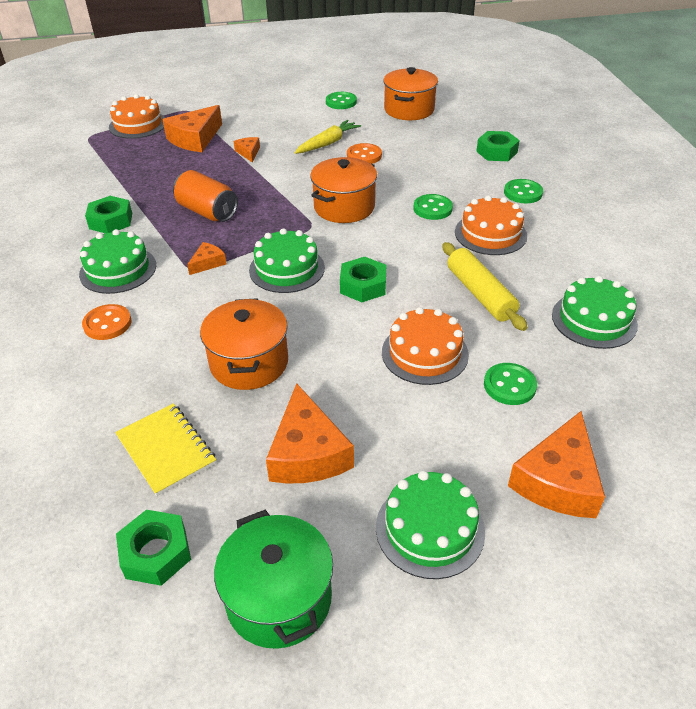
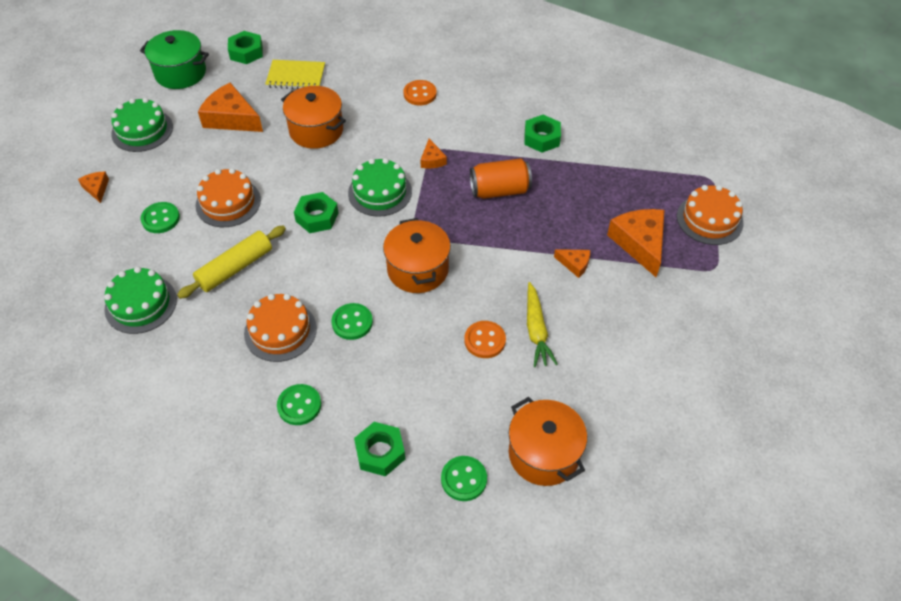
camera: 130 degrees right, 10 degrees up
(118, 269) = (473, 118): green cake -> none
(341, 102) = (622, 405): green button -> green button (464, 479)
(480, 294) = (235, 268): yellow rolling pin -> yellow rolling pin turned 60 degrees counterclockwise
(558, 480) = (97, 188): orange cheese -> orange cheese, size x0.50

